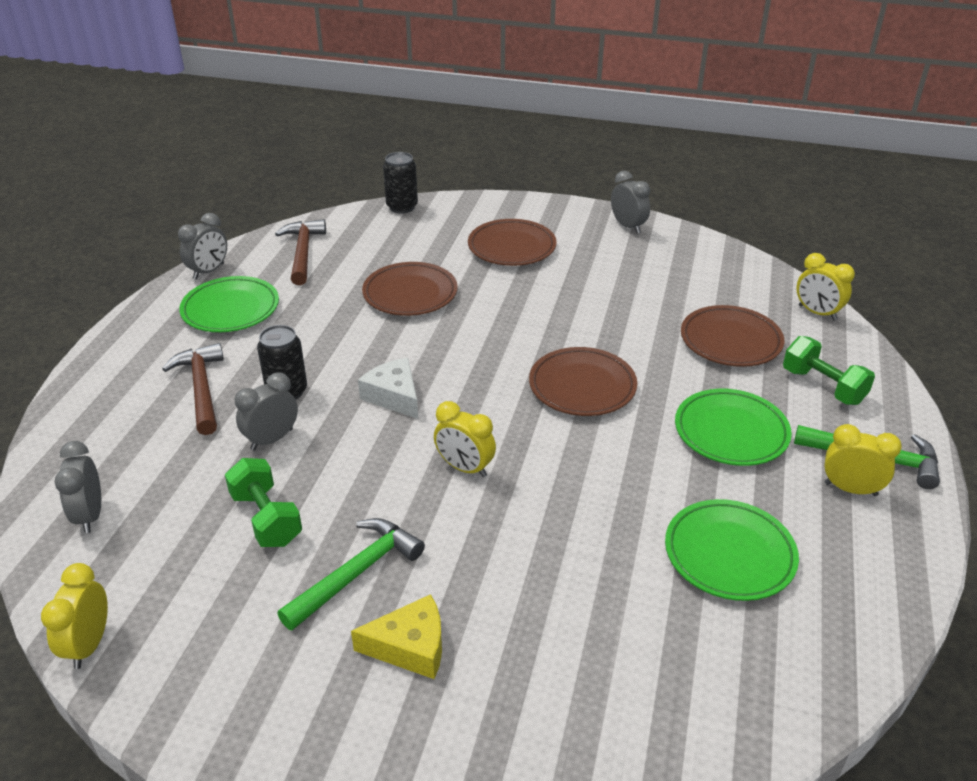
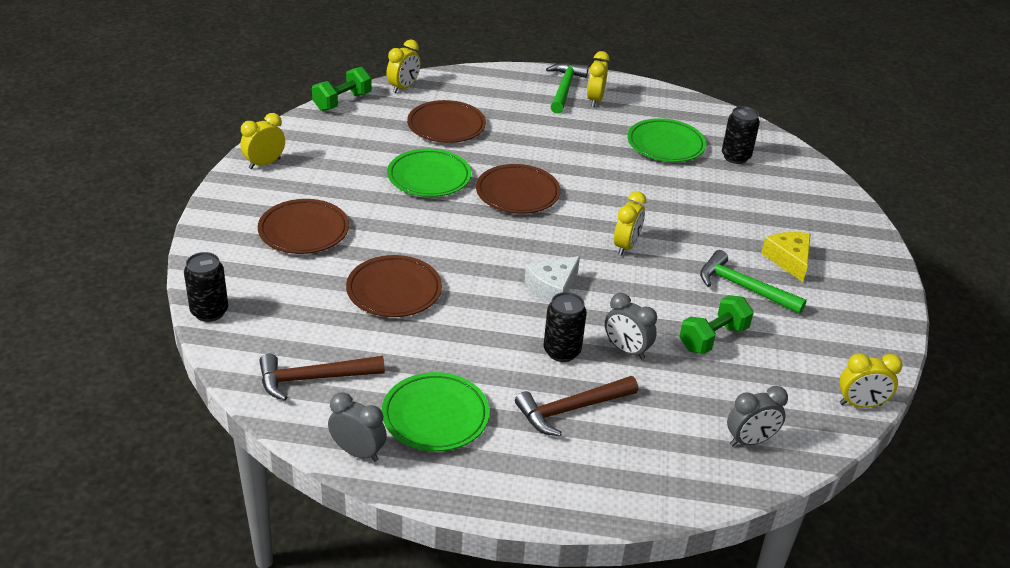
camera: 100 degrees left, 0 degrees up
(628, 226) = (264, 163): grey clock -> yellow clock
(707, 645) = (735, 157): none -> black can
(731, 432) = (553, 135): green plate -> green plate (429, 177)
(823, 386) = (494, 96): green dumbbell -> green dumbbell (342, 102)

